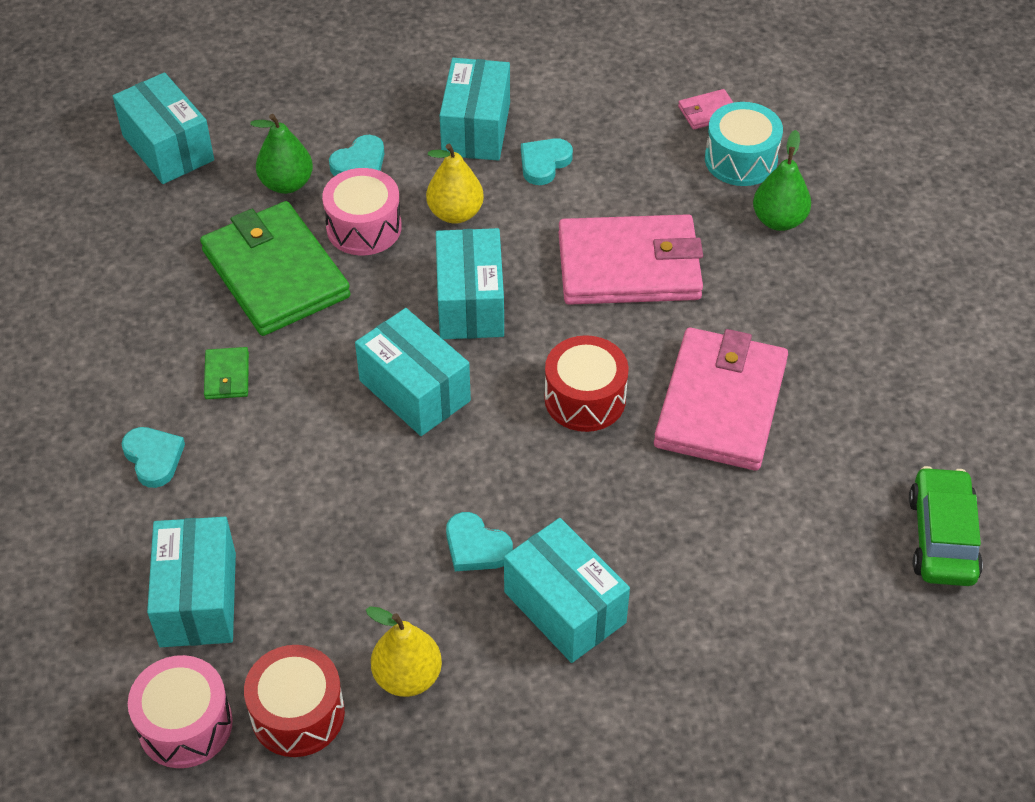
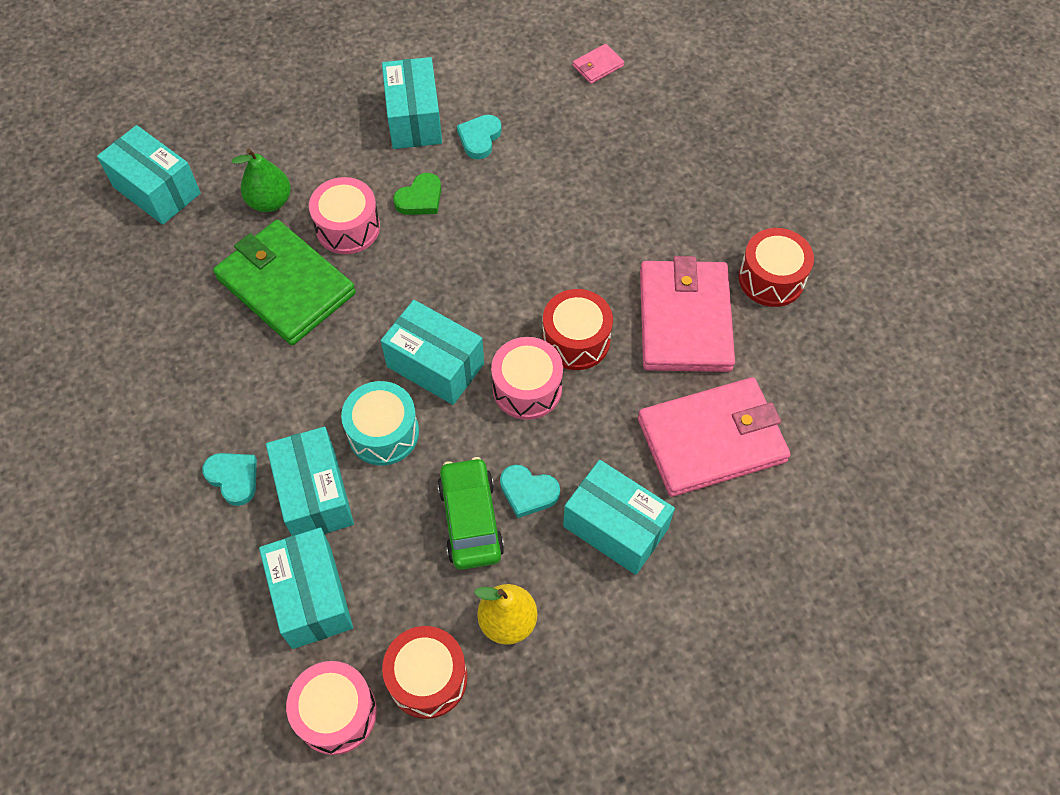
camera: 15 degrees left, 10 degrees up
(227, 376) = (273, 388): green wallet -> none
(360, 162) = (326, 169): turquoise heart -> none
(455, 213) = (420, 198): yellow pear -> green heart
(470, 303) = (457, 276): turquoise box -> turquoise box (315, 495)
(511, 437) = (527, 388): none -> pink drum
(629, 266) = (576, 215): pink wallet -> pink wallet (712, 440)
(741, 160) = (636, 103): turquoise drum -> turquoise drum (383, 433)
(779, 220) = (682, 149): green pear -> none
(840, 381) = (771, 278): none -> red drum
(941, 537) = (887, 394): green car -> green car (470, 519)

